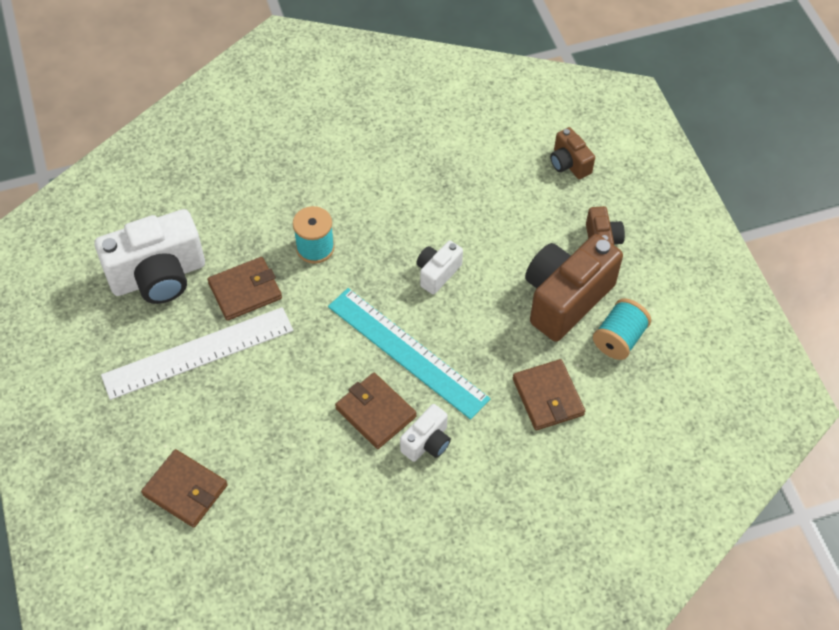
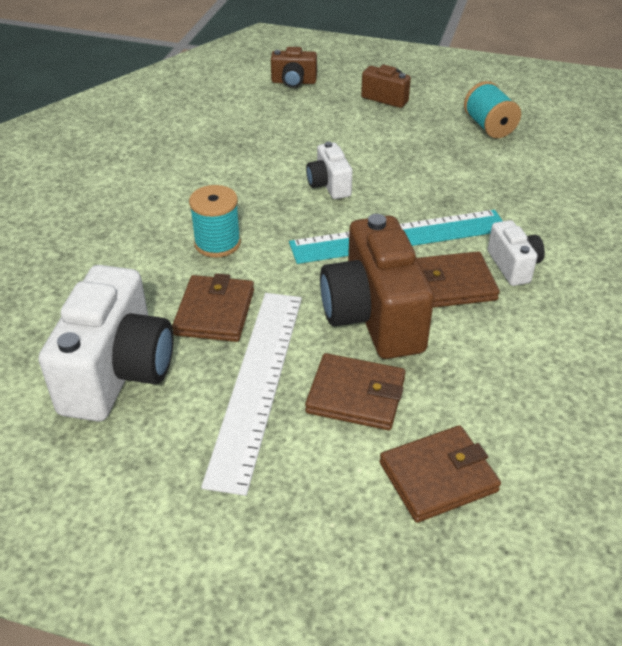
camera: 55 degrees left, 15 degrees down
(548, 397) = (517, 181): brown wallet -> brown wallet (356, 395)
(565, 299) = (425, 134): brown camera -> brown camera (373, 317)

